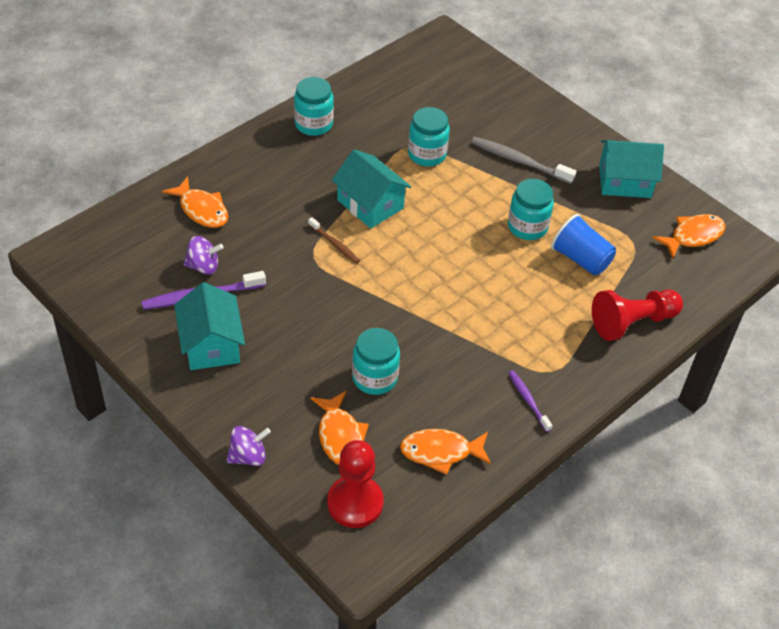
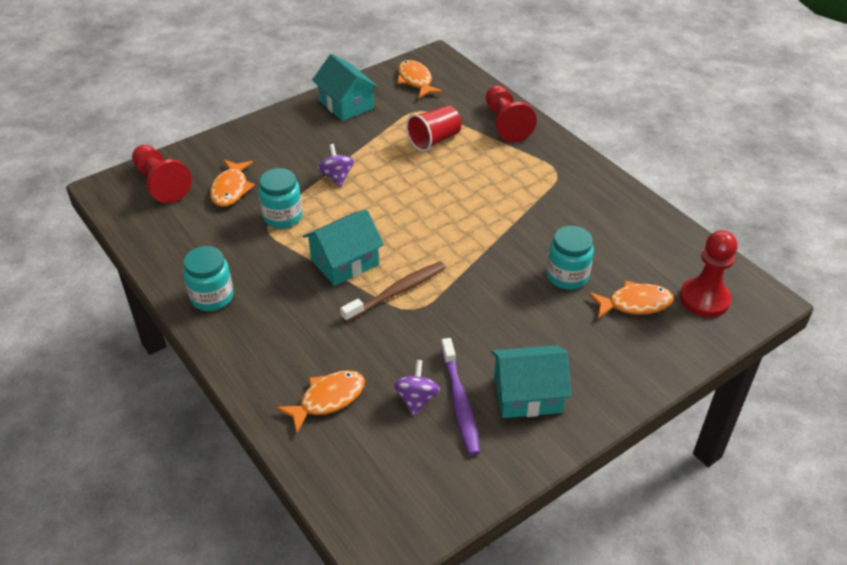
camera: 80 degrees left, 5 degrees down
(248, 456) = (664, 369): purple spinning top -> purple spinning top (337, 177)
(334, 244) = (396, 292): brown toothbrush -> brown toothbrush, size x1.68
(441, 452) = (645, 242): orange fish -> orange fish (231, 189)
(457, 69) = (161, 183): none -> red pawn
(519, 161) = (307, 159): grey toothbrush -> none
(527, 227) = (392, 165): turquoise jar -> none
(528, 400) = (587, 188): purple toothbrush -> none
(581, 259) = (434, 140): blue cup -> red cup
(625, 181) = (346, 104): turquoise house -> turquoise house turned 45 degrees counterclockwise

